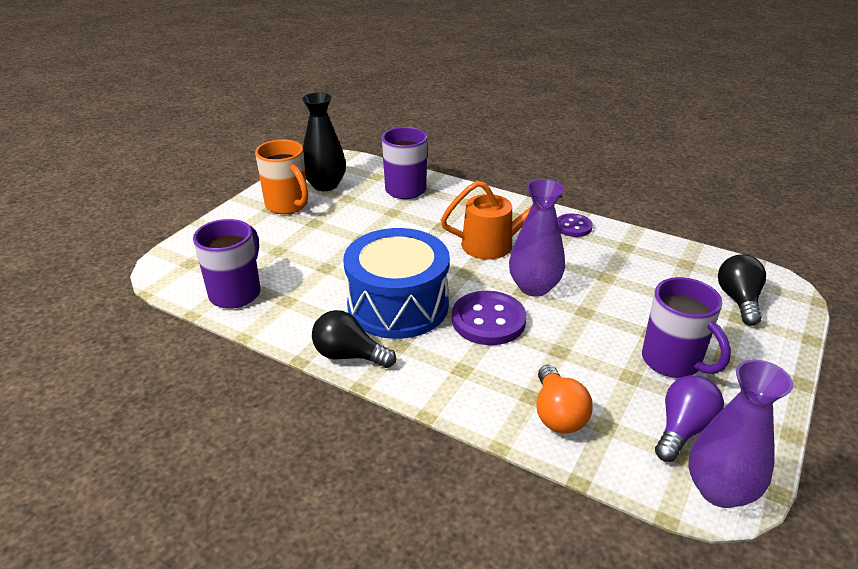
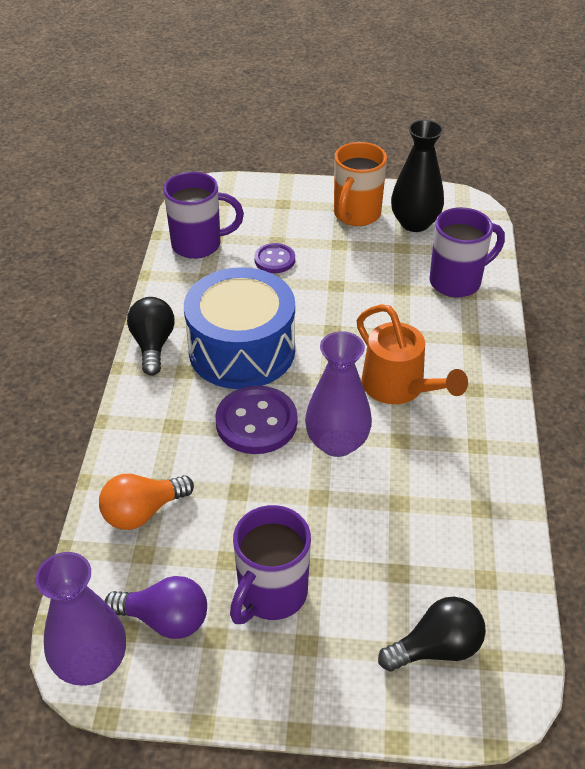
camera: 65 degrees right, 10 degrees up
(573, 227) = (489, 447): purple button -> purple button (274, 260)

